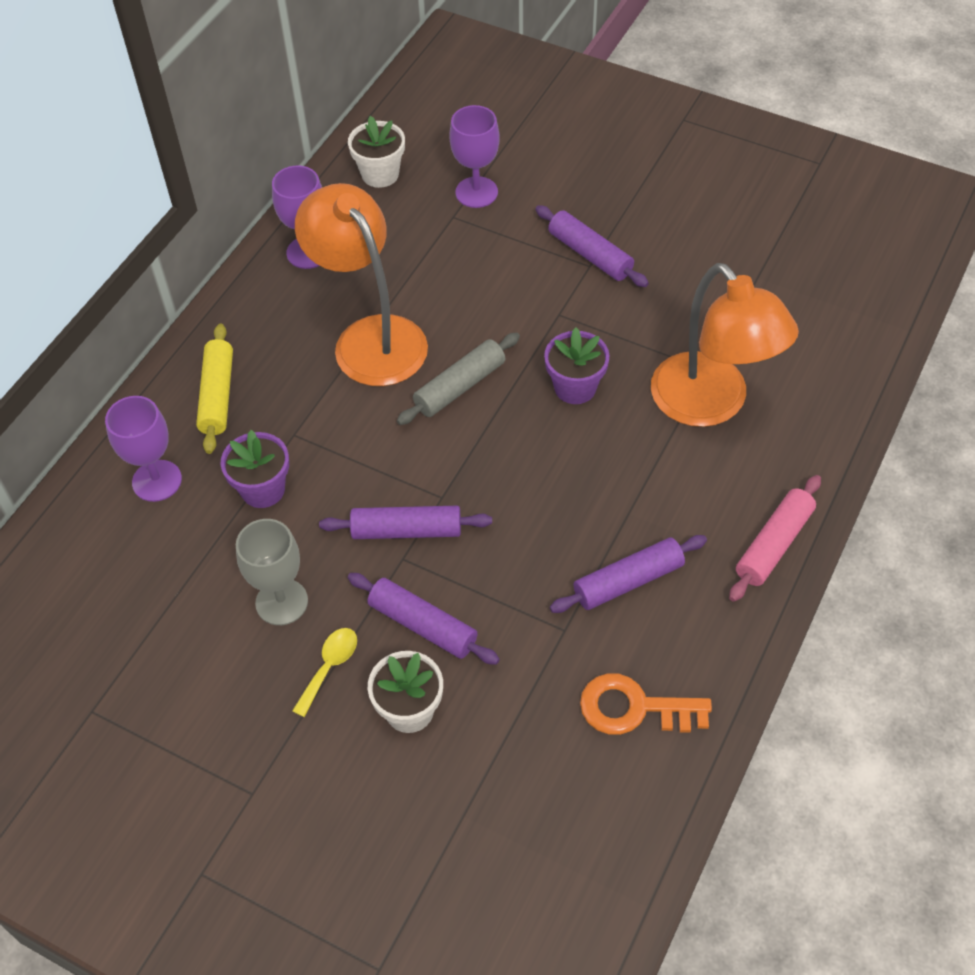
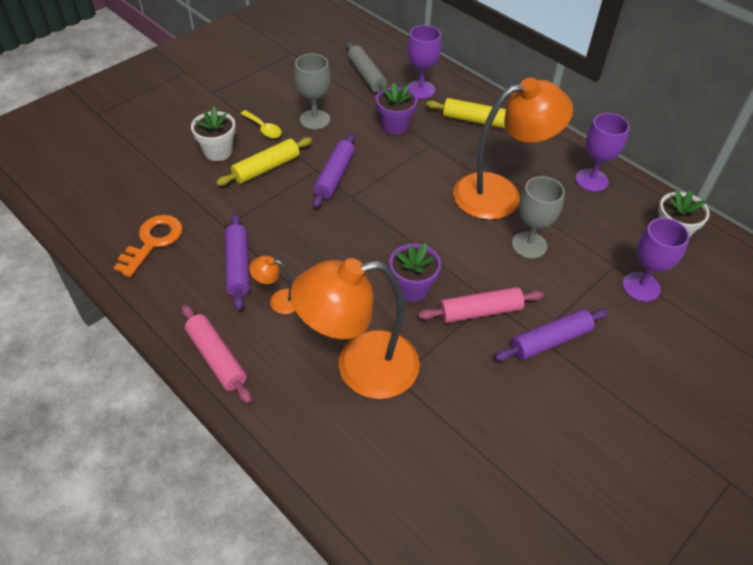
camera: 105 degrees right, 5 degrees down
(422, 625) = (266, 168): purple rolling pin -> yellow rolling pin
(453, 294) = (529, 245): none -> grey goblet
(460, 386) = (439, 227): grey rolling pin -> grey rolling pin (367, 76)
(579, 319) = (480, 311): none -> pink rolling pin
(660, 515) = (278, 300): none -> orange lamp

